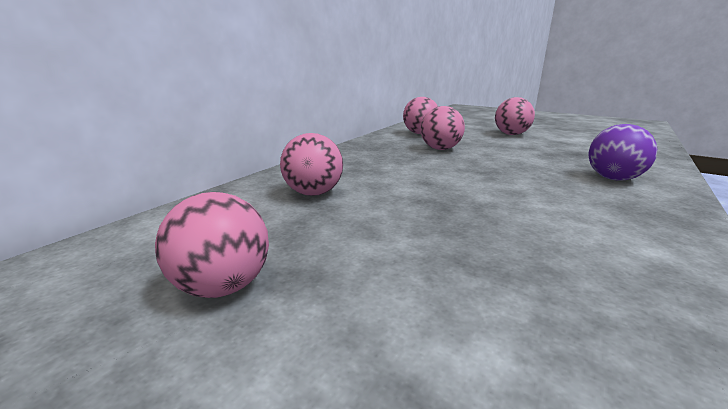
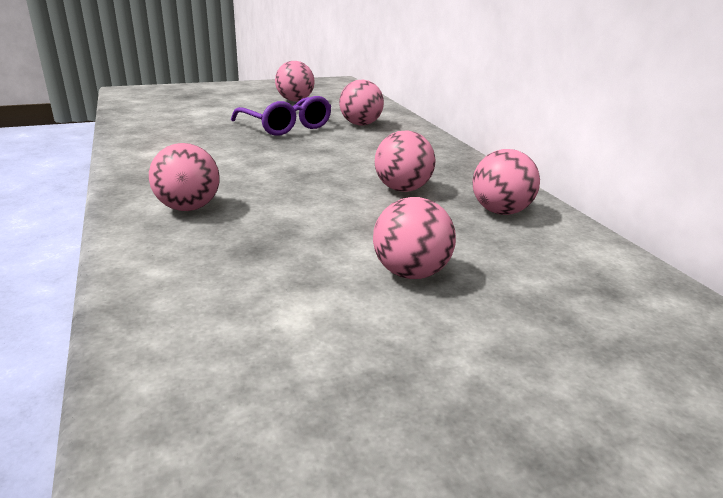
camera: 125 degrees right, 5 degrees up
(396, 223) = (286, 126): none -> purple glasses
(613, 178) = (188, 208): purple ball -> pink ball

